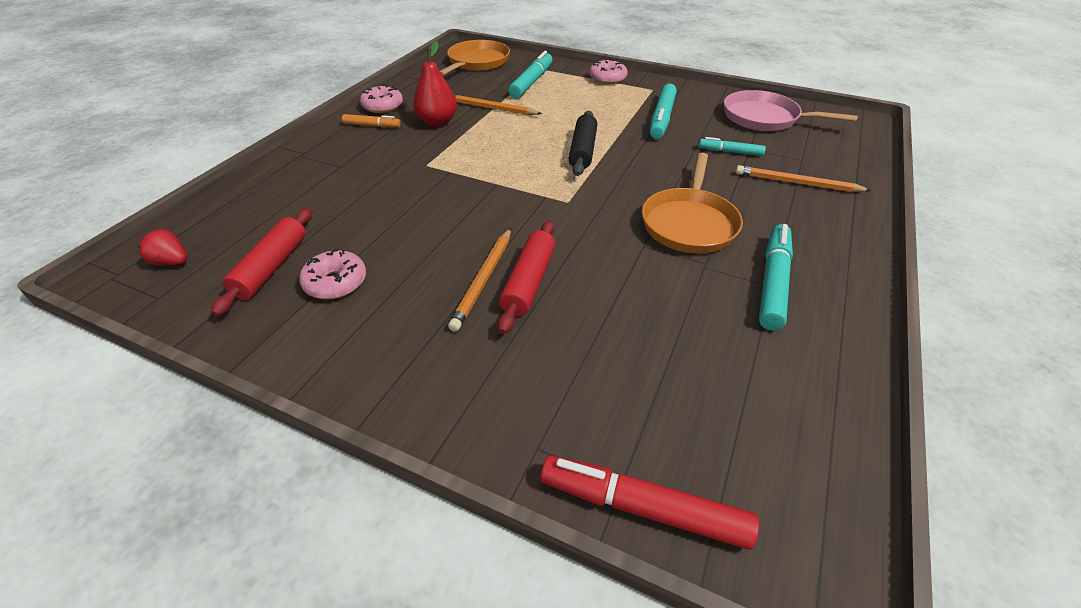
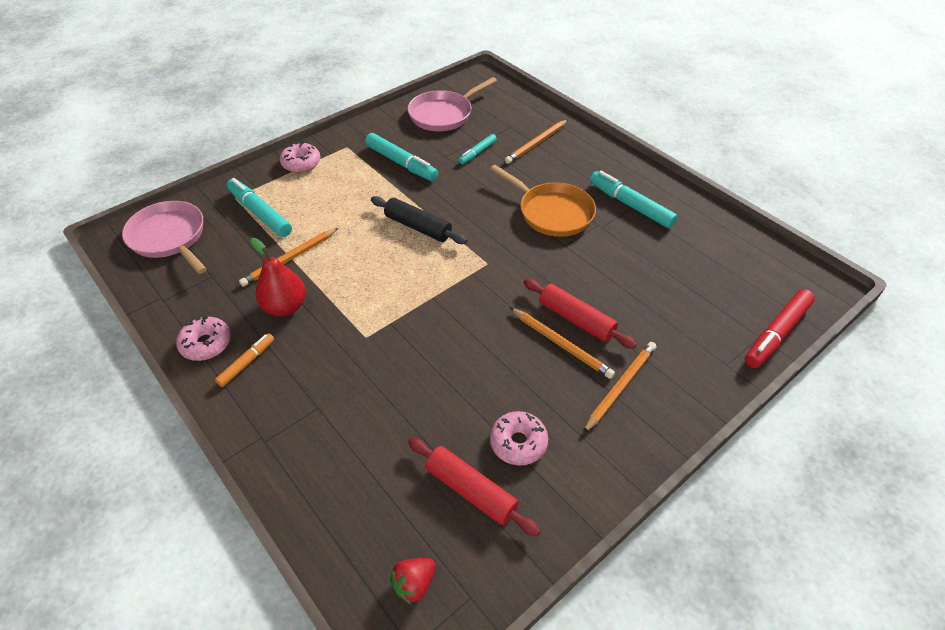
camera: 65 degrees left, 5 degrees up
(443, 343) = (620, 387): none -> orange pencil
(477, 62) = (170, 237): orange pan -> pink pan

